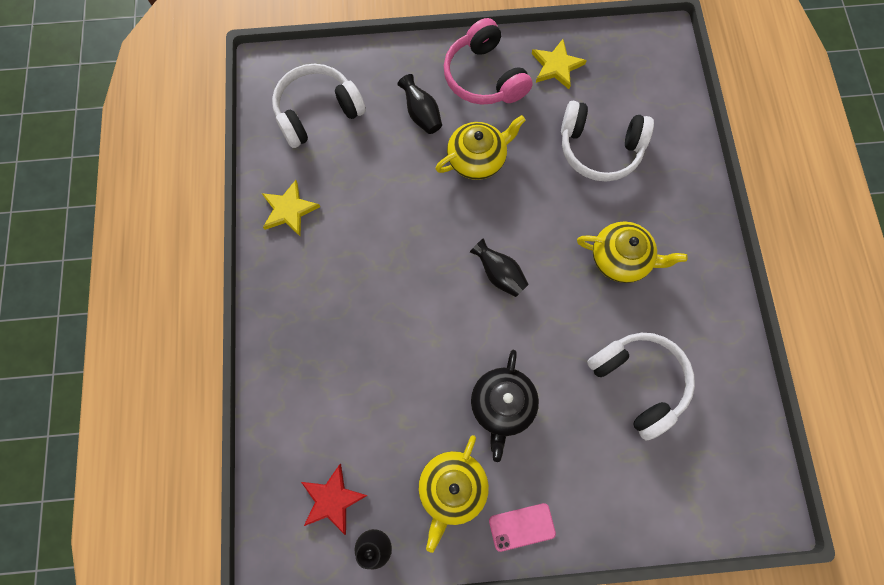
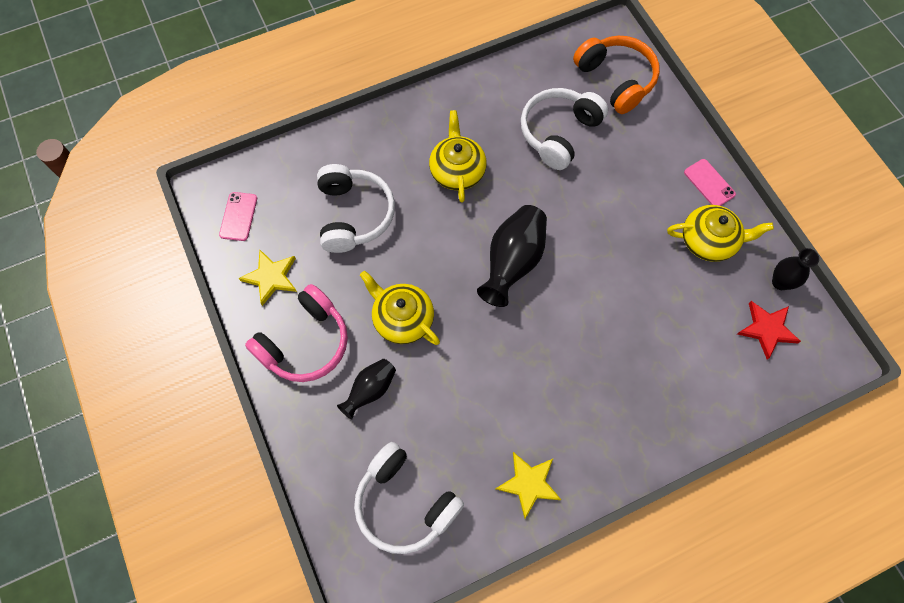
camera: 110 degrees left, 5 degrees down
(499, 274) = (512, 262): black vase -> black vase, size x1.71
(502, 405) = (625, 224): black teapot -> none
(628, 55) = (238, 216): none -> pink phone
(696, 482) = (616, 79): none -> orange headphones

